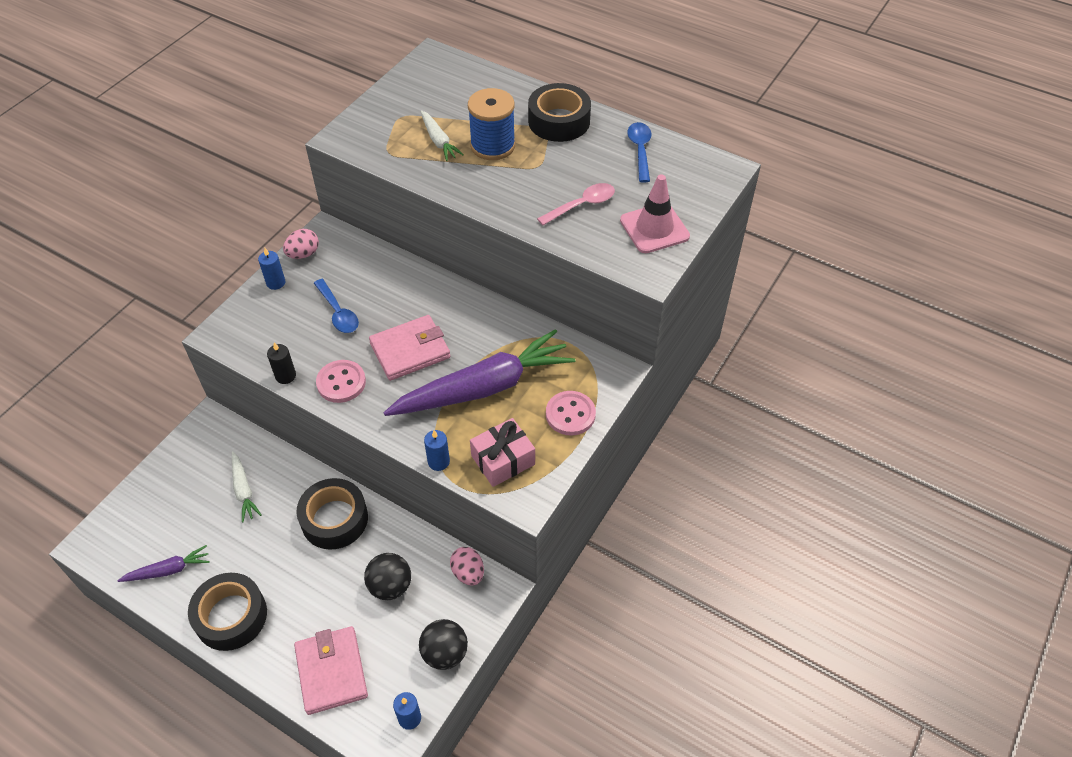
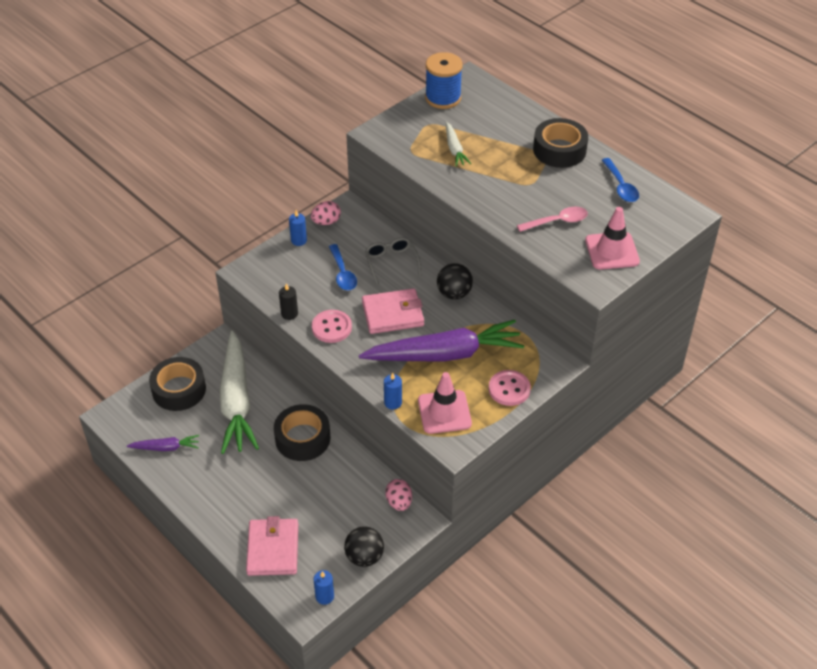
camera: 15 degrees right, 5 degrees down
(231, 616) = (205, 492): black tape -> black tape (179, 389)
(244, 490) = (236, 401): white carrot -> white carrot, size x2.23
(390, 586) = (334, 498): black ball -> black ball (454, 293)
(392, 288) = (391, 262): none -> grey glasses
(492, 146) = (498, 161): blue spool -> blue spool (443, 98)
(503, 460) = (444, 412): pink gift -> pink traffic cone
(640, 150) = (620, 186): blue spoon -> blue spoon turned 150 degrees clockwise

